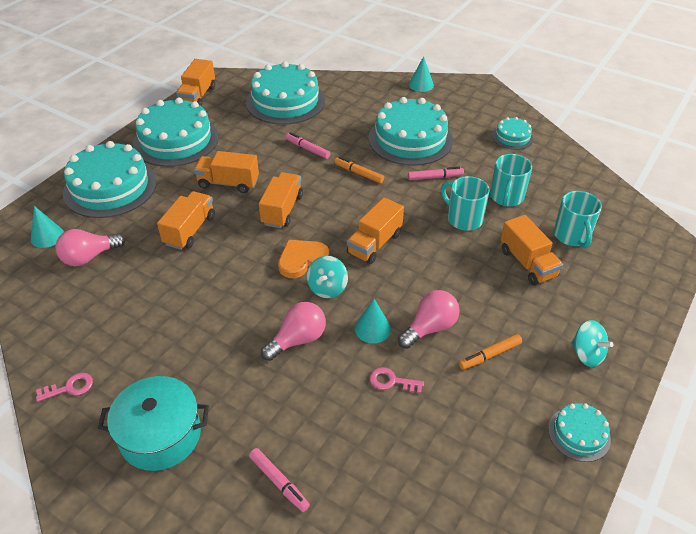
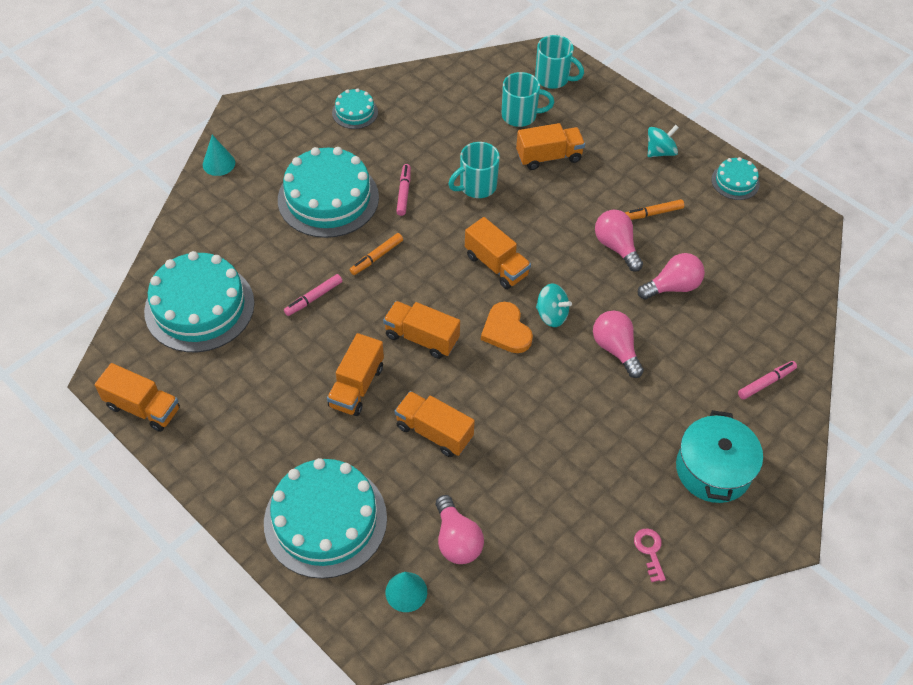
camera: 80 degrees left, 10 degrees up
(176, 140) = (244, 440): turquoise cake -> none
(372, 328) = (610, 289): turquoise cone -> none
(392, 381) = (672, 287): pink key -> pink light bulb
(489, 355) = (652, 213): orange marker -> orange marker turned 90 degrees clockwise
(506, 197) = (453, 145): turquoise mug -> turquoise mug (553, 78)

